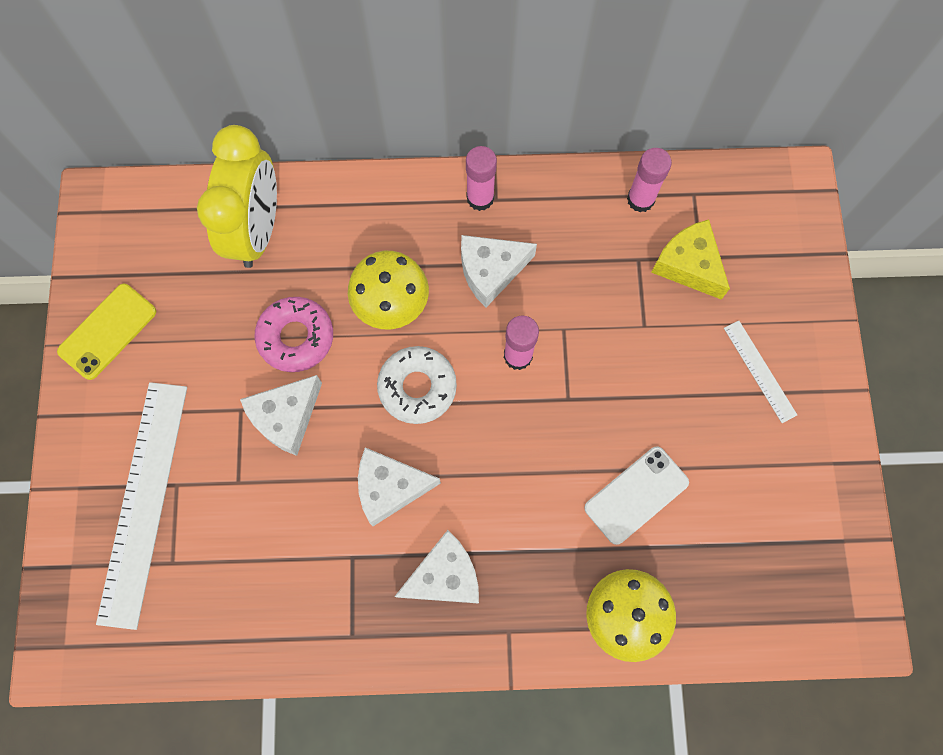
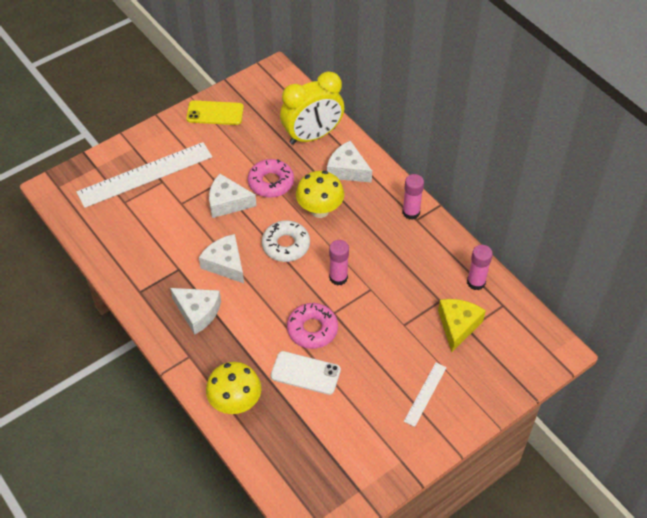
camera: 55 degrees right, 20 degrees down
(491, 271) = (374, 240): white cheese -> white cheese (347, 170)
(575, 442) = (312, 329): none -> pink donut

